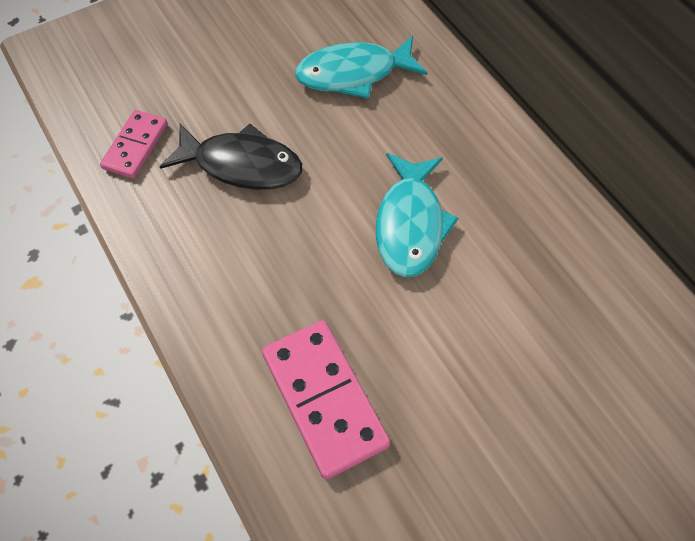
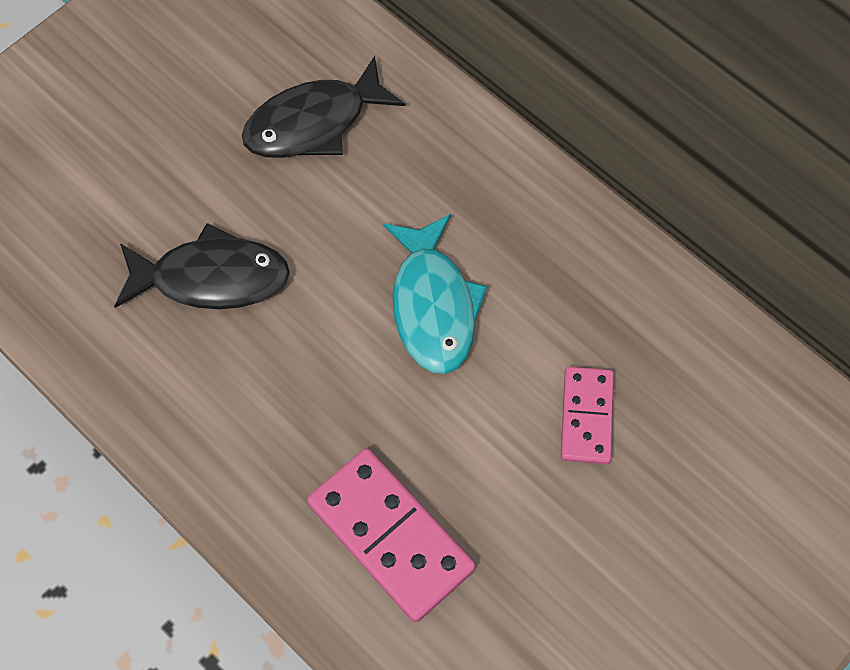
camera: 15 degrees left, 5 degrees up
(135, 146) = (72, 284): pink domino -> pink domino (587, 417)
(353, 74) = (314, 123): turquoise fish -> black fish

